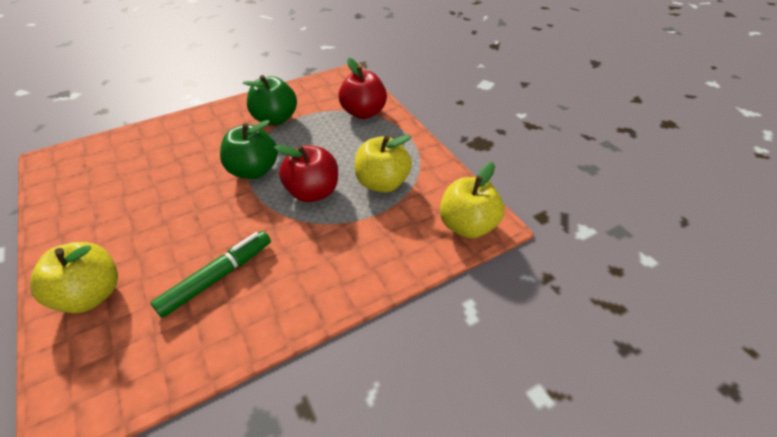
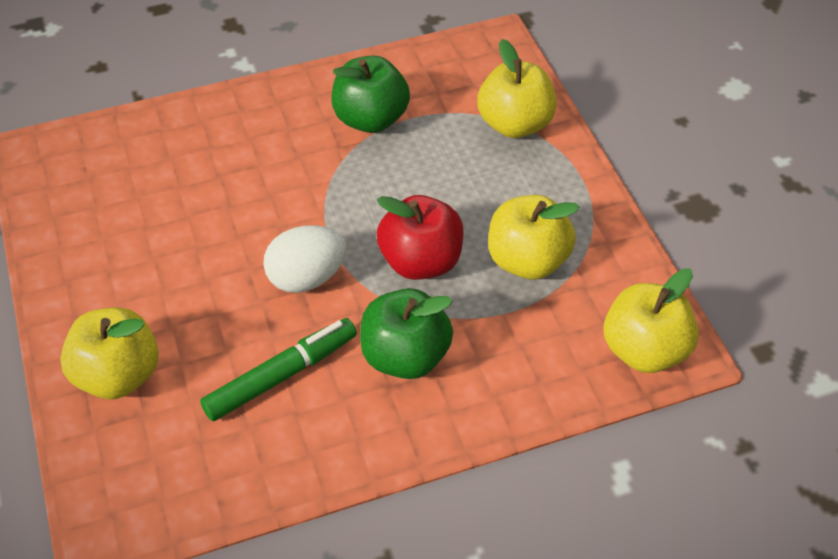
camera: 10 degrees right, 5 degrees up
(236, 211) = (307, 277): none -> white egg
(254, 170) = (334, 211): green apple -> green apple (405, 356)
(363, 112) = (514, 124): red apple -> yellow apple

